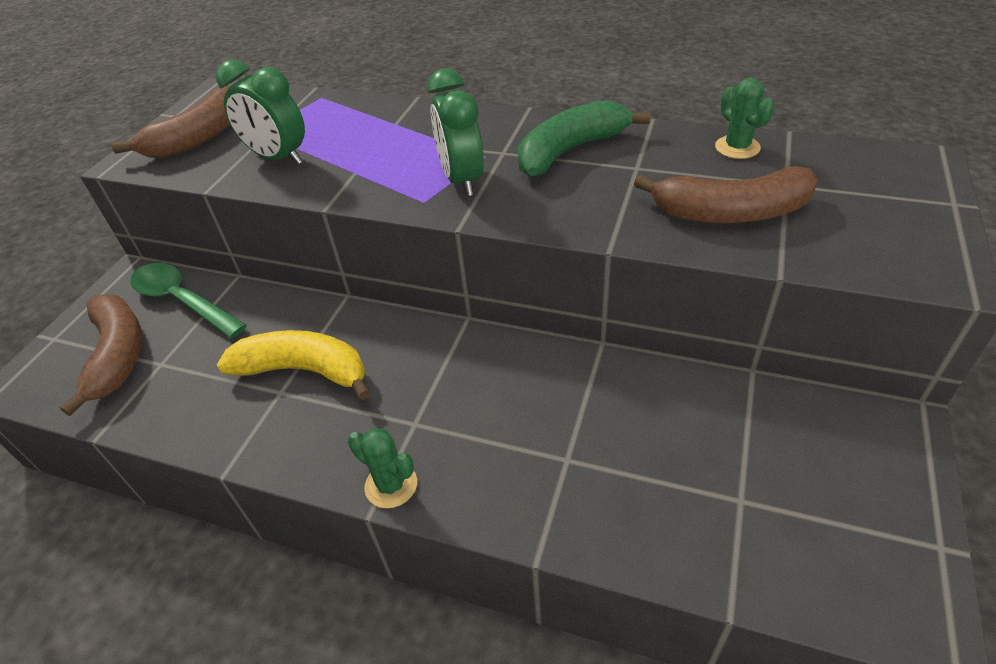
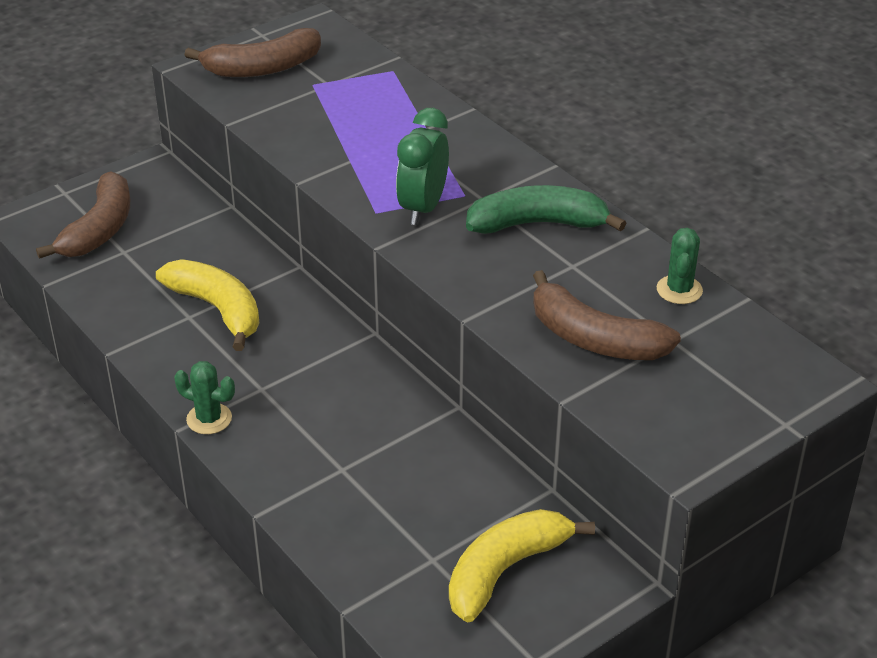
camera: 30 degrees right, 5 degrees down
(182, 301) = (174, 207): green spoon -> none
(278, 158) = (305, 118): green clock -> none
(391, 485) = (209, 419): green cactus -> green cactus turned 45 degrees counterclockwise
(809, 469) = (505, 570): none -> yellow banana

